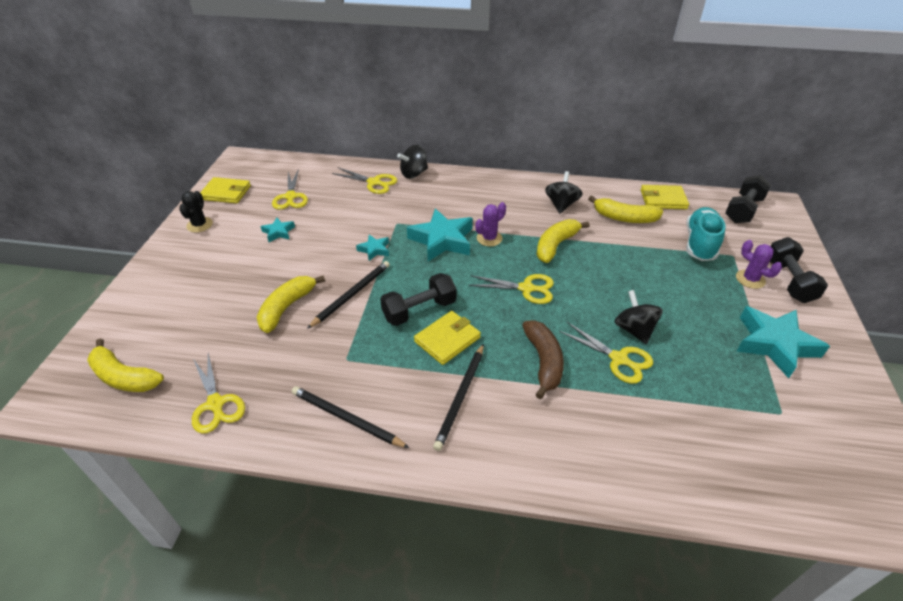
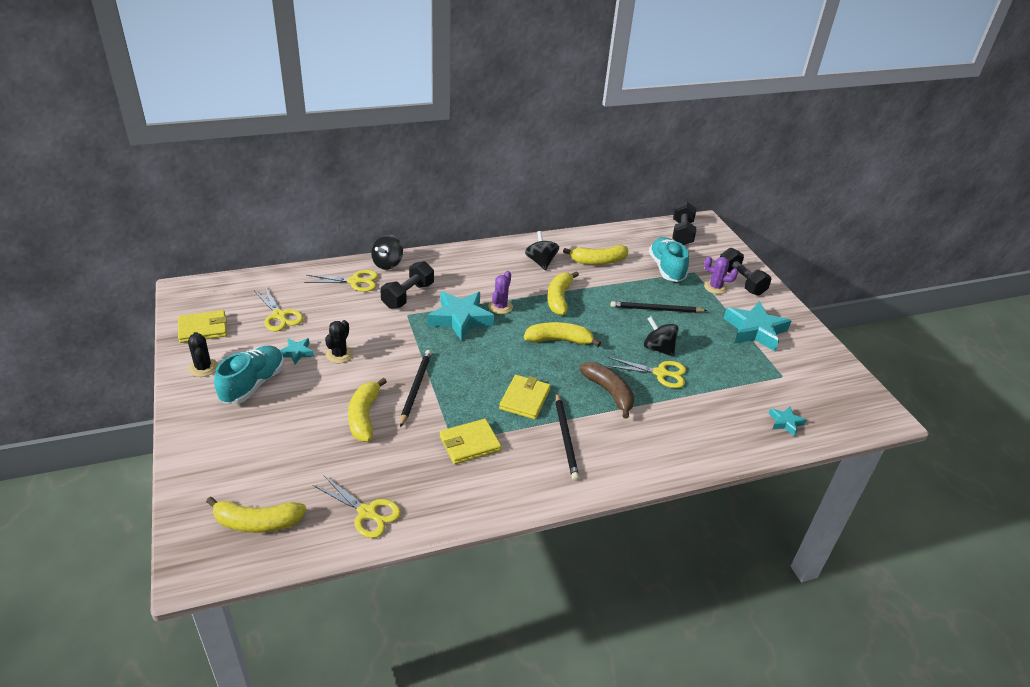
camera: 30 degrees left, 5 degrees down
(223, 250) = (253, 384): none -> turquoise shoe
(311, 244) = (339, 355): none -> black cactus
(346, 418) = (488, 484): black pencil -> black pencil (656, 309)
(374, 250) = (405, 344): turquoise star -> turquoise star (785, 423)
(419, 310) = (485, 383): black dumbbell -> black dumbbell (408, 295)
(526, 288) = (559, 340): yellow scissors -> yellow banana
(663, 199) = (618, 238): yellow wallet -> yellow wallet (470, 443)

